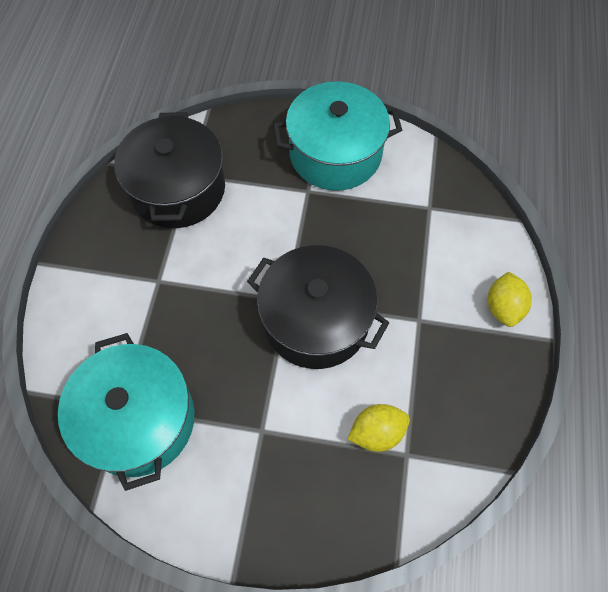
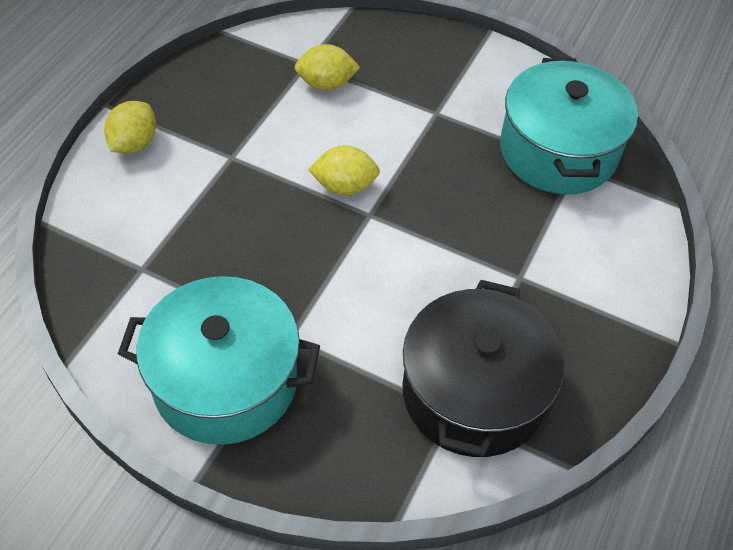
camera: 165 degrees left, 10 degrees down
(316, 320) = (344, 186): black pot -> yellow lemon

